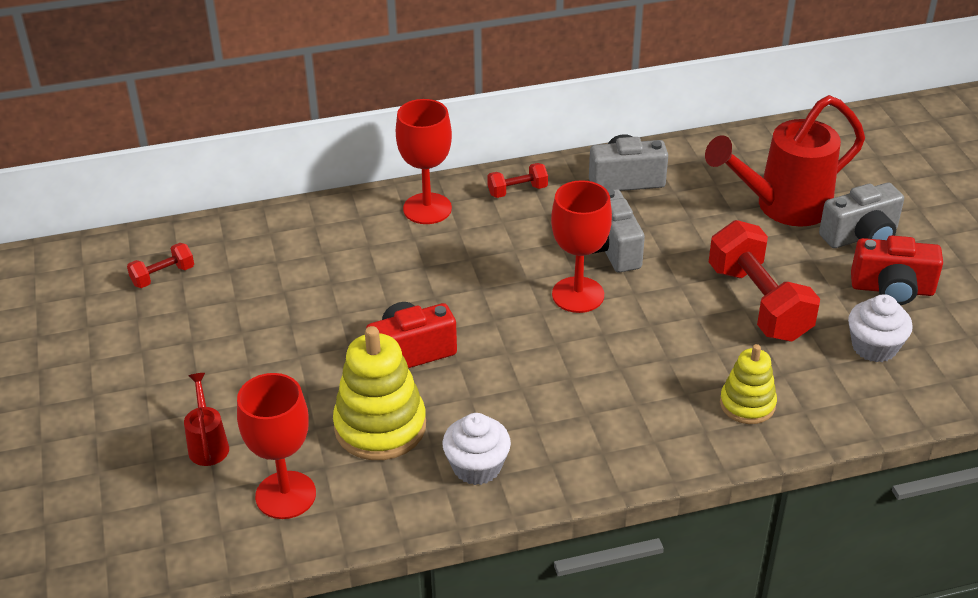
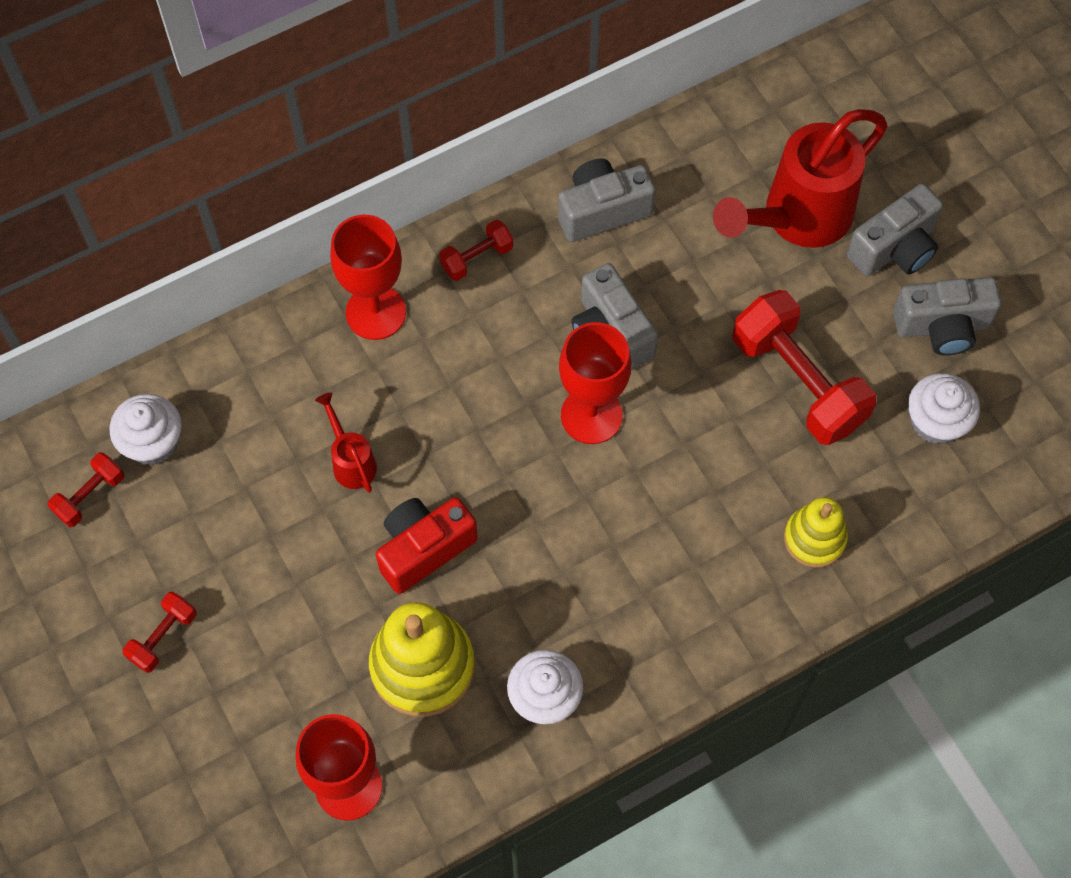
camera: 15 degrees left, 25 degrees up
(178, 369) = (163, 637): none -> red dumbbell
(208, 444) = (237, 737): red watering can -> red watering can (351, 461)
(225, 253) = (153, 442): none -> white cupcake
(892, 289) = (942, 327): red camera -> grey camera

